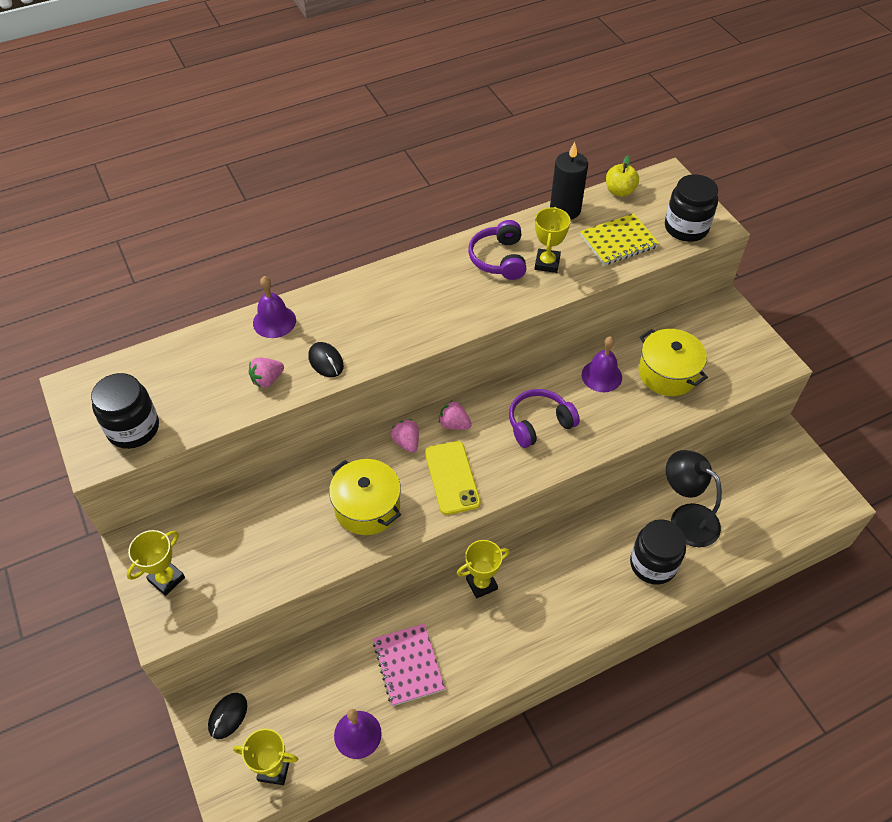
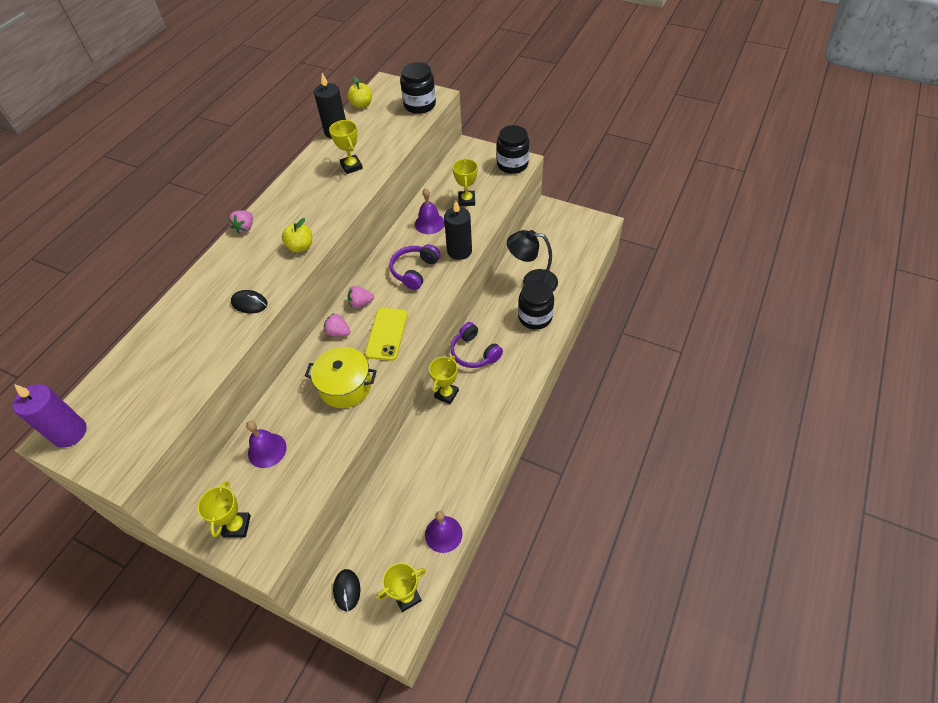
camera: 35 degrees left, 0 degrees up
(88, 392) = (69, 433): none -> purple candle
(133, 428) = (133, 433): black jar -> black jar (512, 165)
(267, 380) = (215, 339): pink strawberry -> pink strawberry (245, 228)
(274, 321) = (187, 301): purple bell -> purple bell (267, 450)
(408, 665) = (441, 471): pink notebook -> none
(421, 328) = (300, 247): none -> yellow apple
(452, 477) = (387, 334): yellow phone -> yellow phone turned 60 degrees clockwise
(499, 259) = (317, 180): purple headphones -> purple headphones (474, 353)
(607, 431) = (459, 251): none -> black candle
(618, 241) = (385, 132): yellow notebook -> none
(667, 373) = (466, 200): yellow pot -> yellow trophy

